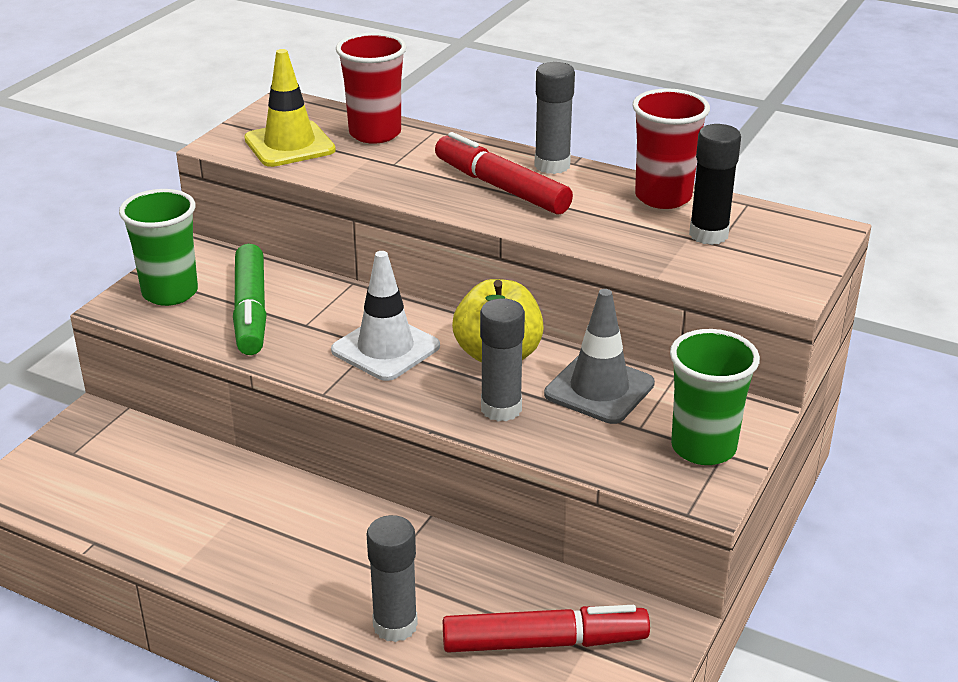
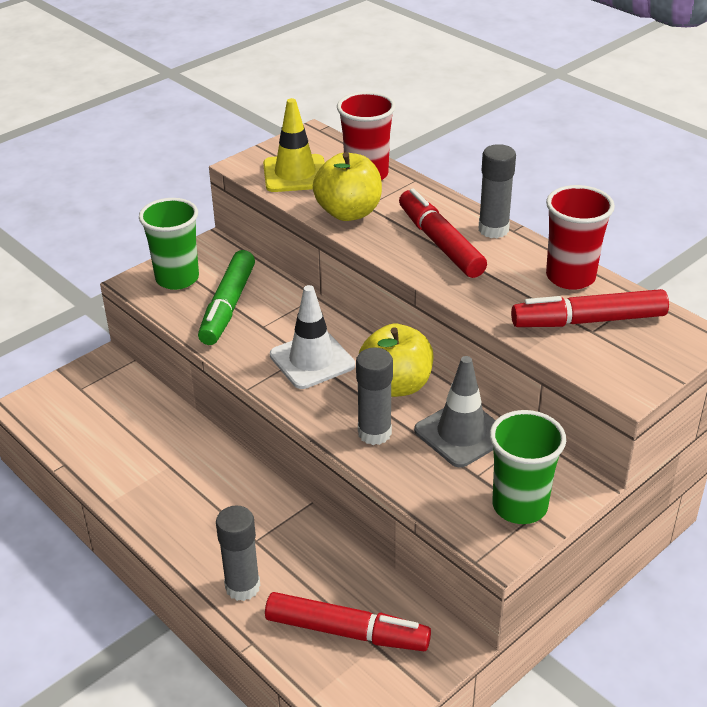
camera: 20 degrees right, 5 degrees up
(377, 173) = (348, 212): none -> yellow apple
(708, 234) = (589, 321): black glue stick -> red marker

